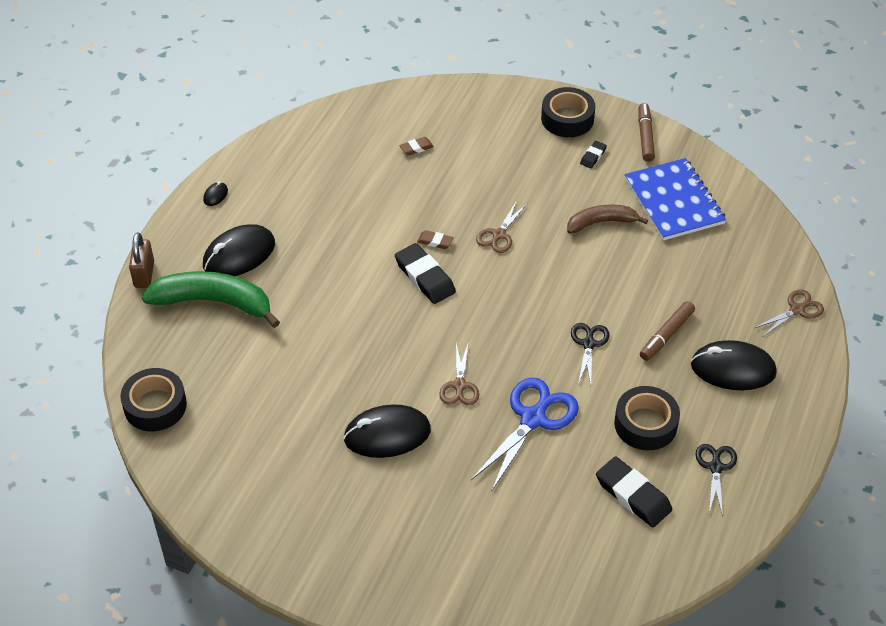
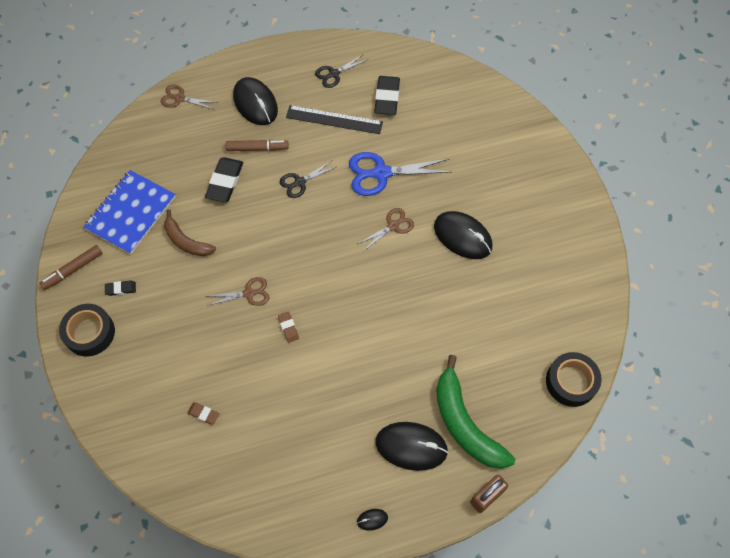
camera: 130 degrees left, 15 degrees up
(425, 277) = (325, 309): black eraser -> black eraser (225, 182)
(645, 424) = (334, 120): black tape -> black ruler

